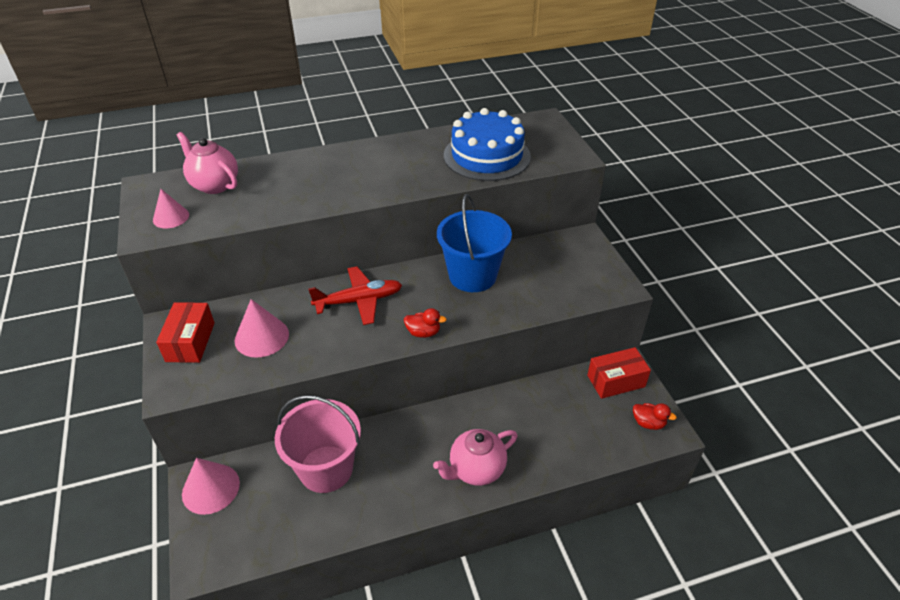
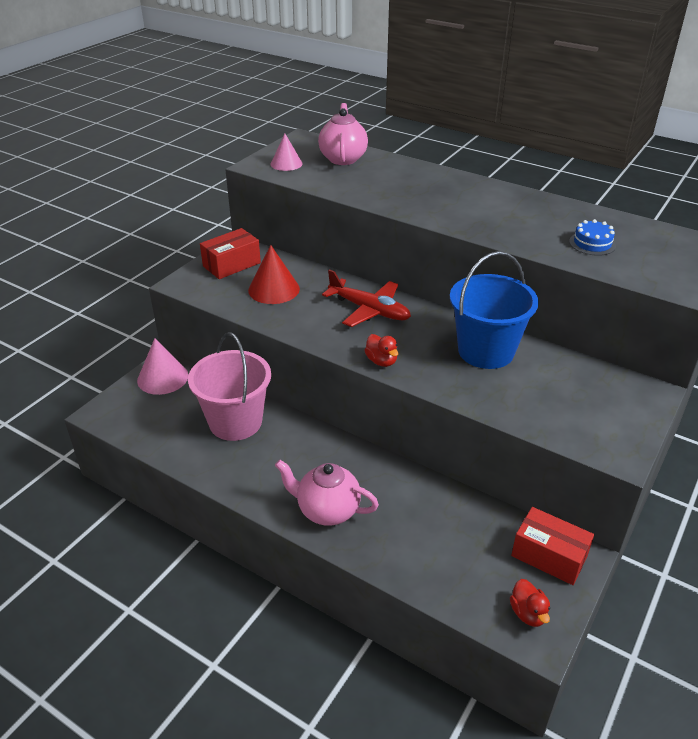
camera: 50 degrees right, 5 degrees down
(261, 337) = (274, 289): pink cone -> red cone
(487, 156) = (592, 243): blue cake -> blue cake, size x0.43

